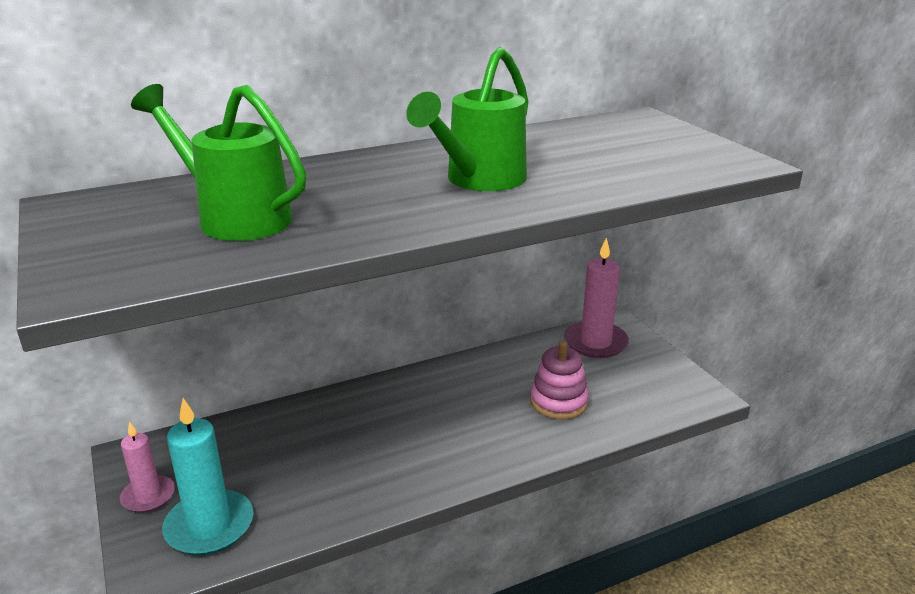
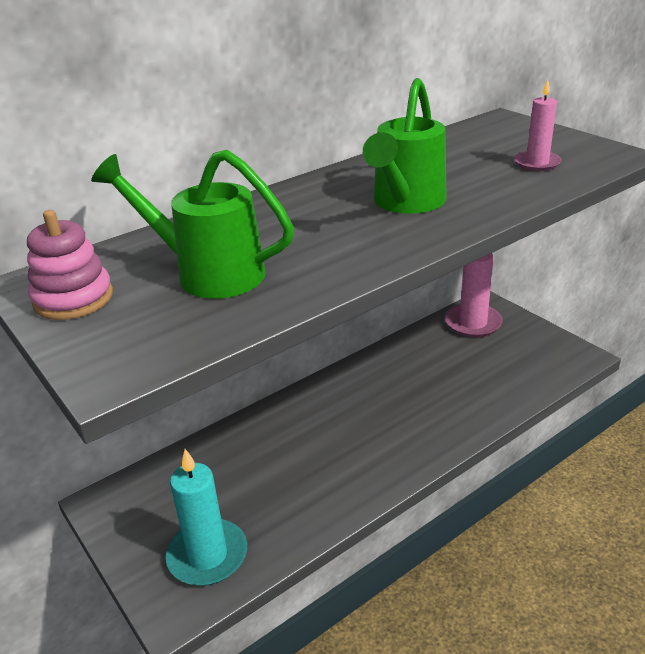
camera: 10 degrees left, 5 degrees up
(148, 496) = (137, 539): pink candle -> pink candle (537, 163)
(558, 402) = (464, 383): pink stacking toy -> pink stacking toy (73, 299)

